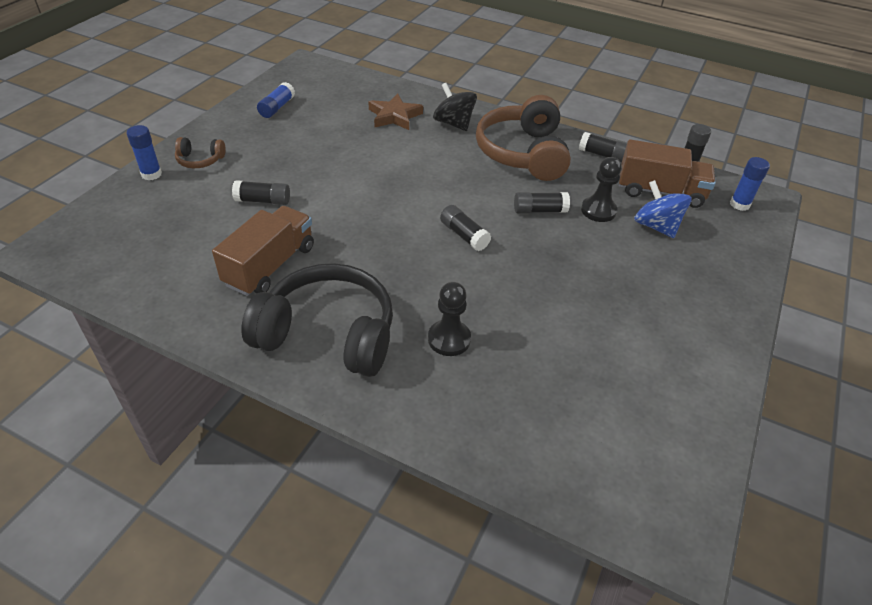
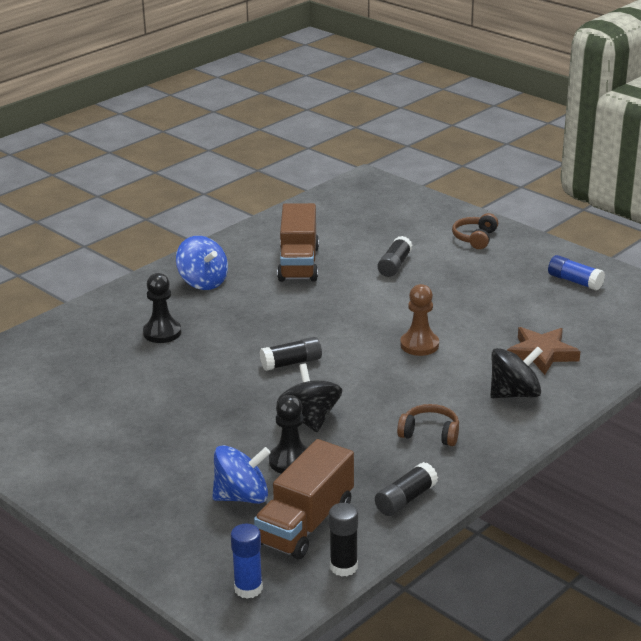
camera: 110 degrees right, 15 degrees down
(151, 174) = (457, 217): blue glue stick -> none
(270, 266) = (298, 264): brown truck -> brown truck turned 45 degrees clockwise
(328, 334) = (203, 282): black headphones -> blue spinning top
(404, 170) = (419, 345): none -> brown pawn
(523, 153) = (430, 433): brown headphones -> brown headphones, size x0.45
(539, 210) = (310, 419): black glue stick -> black spinning top

